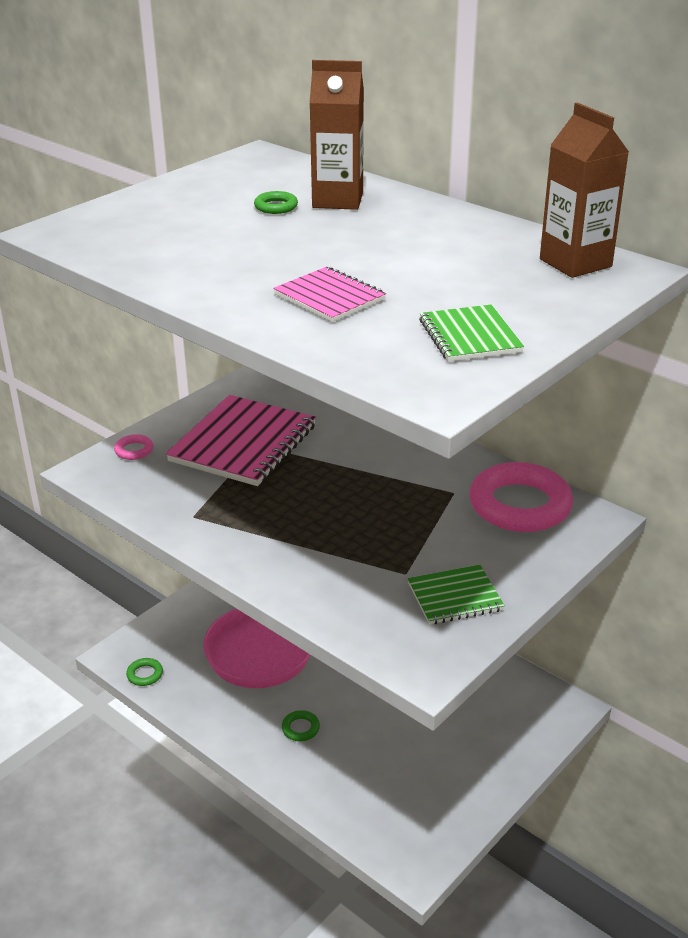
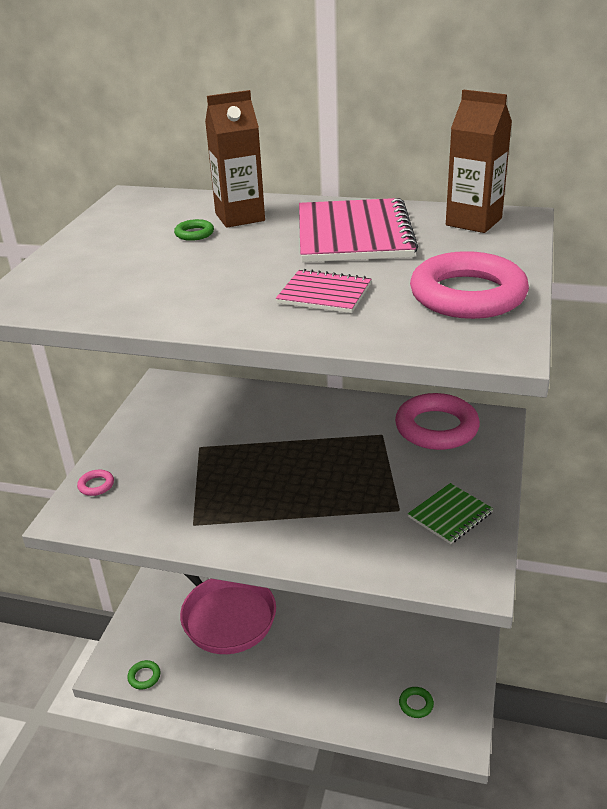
camera: 25 degrees left, 0 degrees up
(243, 443) = (187, 449): pink notebook -> pink notebook (353, 234)
(300, 728) = (301, 667): green ring -> green ring (416, 704)
(470, 336) = (467, 295): green notebook -> pink ring

